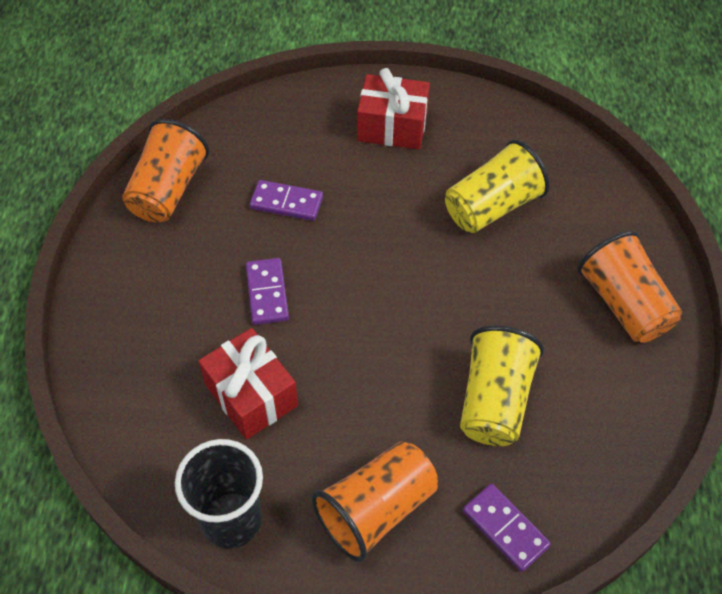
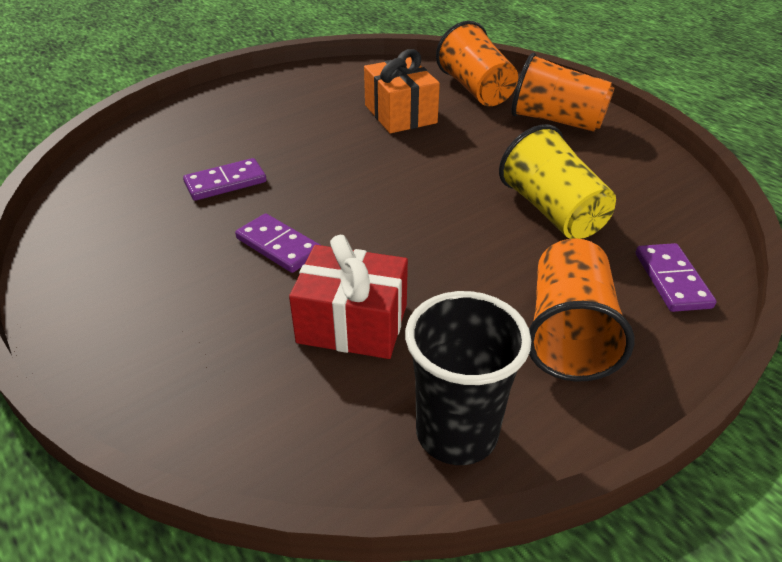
camera: 40 degrees left, 15 degrees down
(168, 190) = (88, 226): orange cup -> orange cup (476, 90)
(392, 126) = (265, 105): red gift -> none
(492, 207) = (400, 114): yellow cup -> orange gift
(505, 528) = (672, 280): purple domino -> purple domino turned 75 degrees clockwise

